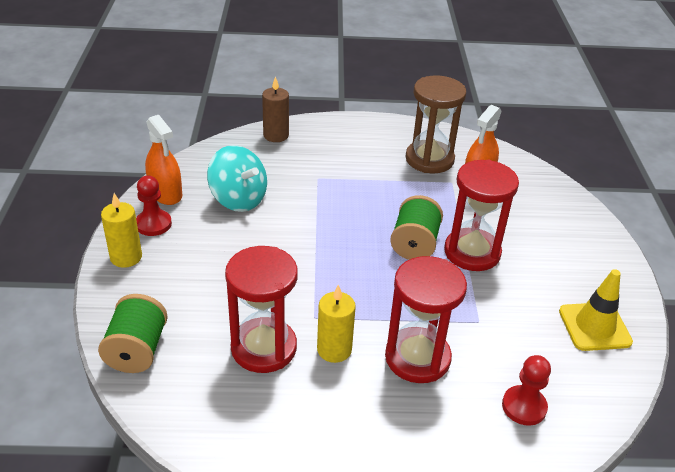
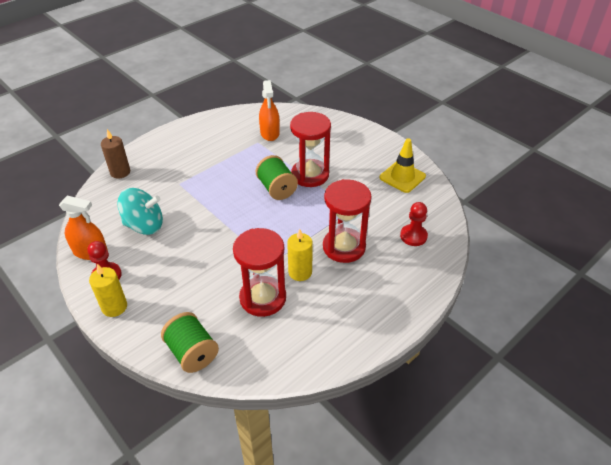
camera: 40 degrees left, 5 degrees up
(429, 159) = (231, 135): brown hourglass -> none

